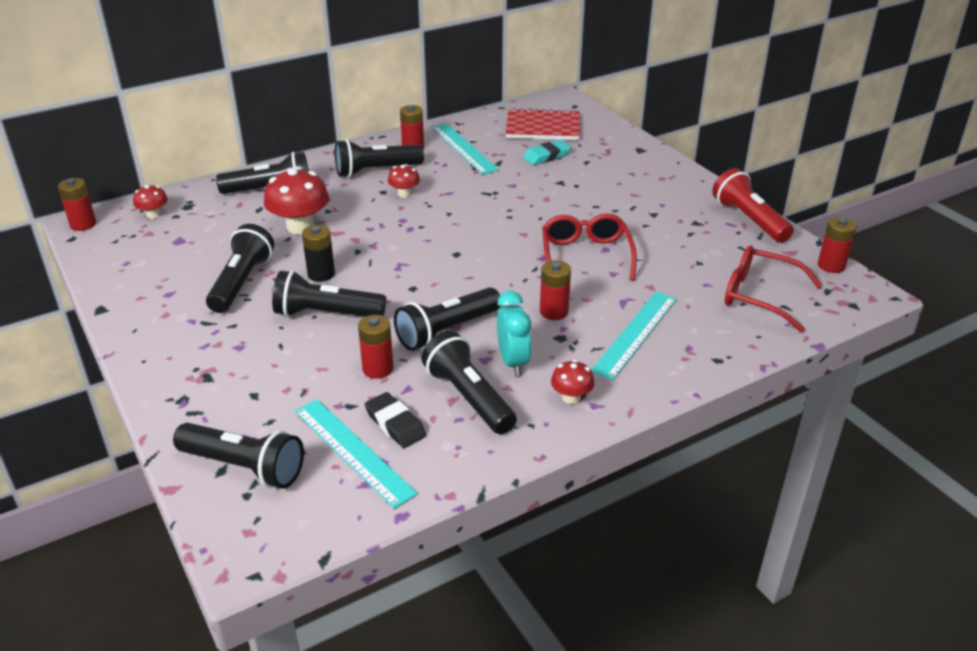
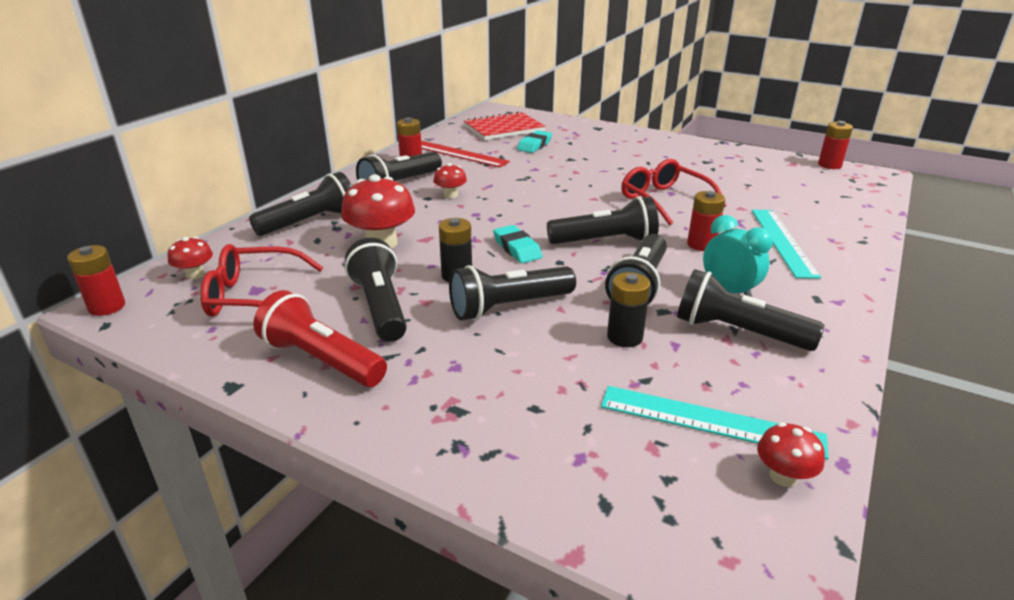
camera: 30 degrees left, 5 degrees down
(244, 467) = (626, 488): black flashlight -> black flashlight (605, 241)
(378, 369) = (624, 337): red battery -> black battery
(394, 264) = (517, 248): none -> turquoise eraser
(395, 424) = (711, 379): black eraser -> none
(464, 148) = (458, 154): turquoise ruler -> red ruler
(571, 397) = (813, 302): red mushroom -> red mushroom (783, 476)
(749, 220) = (737, 152): red flashlight -> red flashlight (321, 360)
(760, 296) = (819, 194): red glasses -> red glasses (254, 296)

